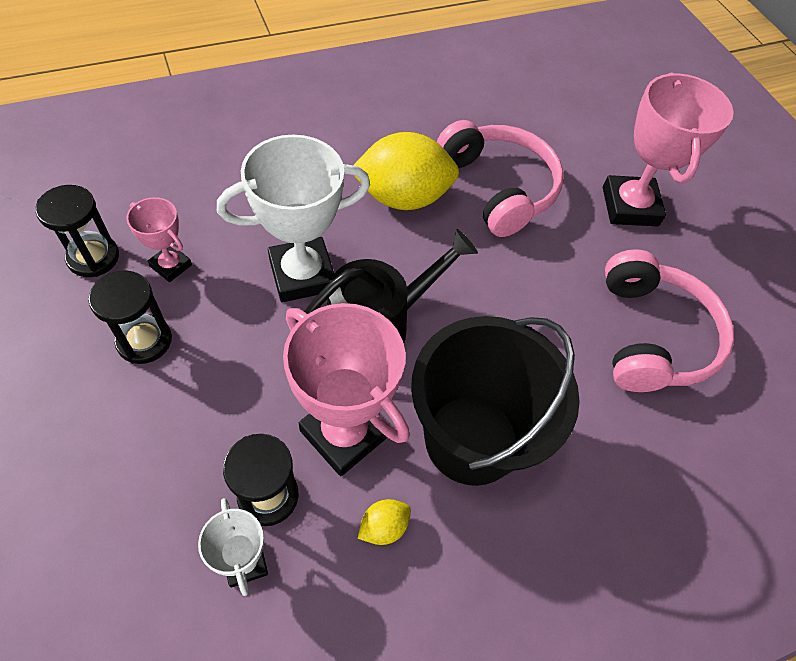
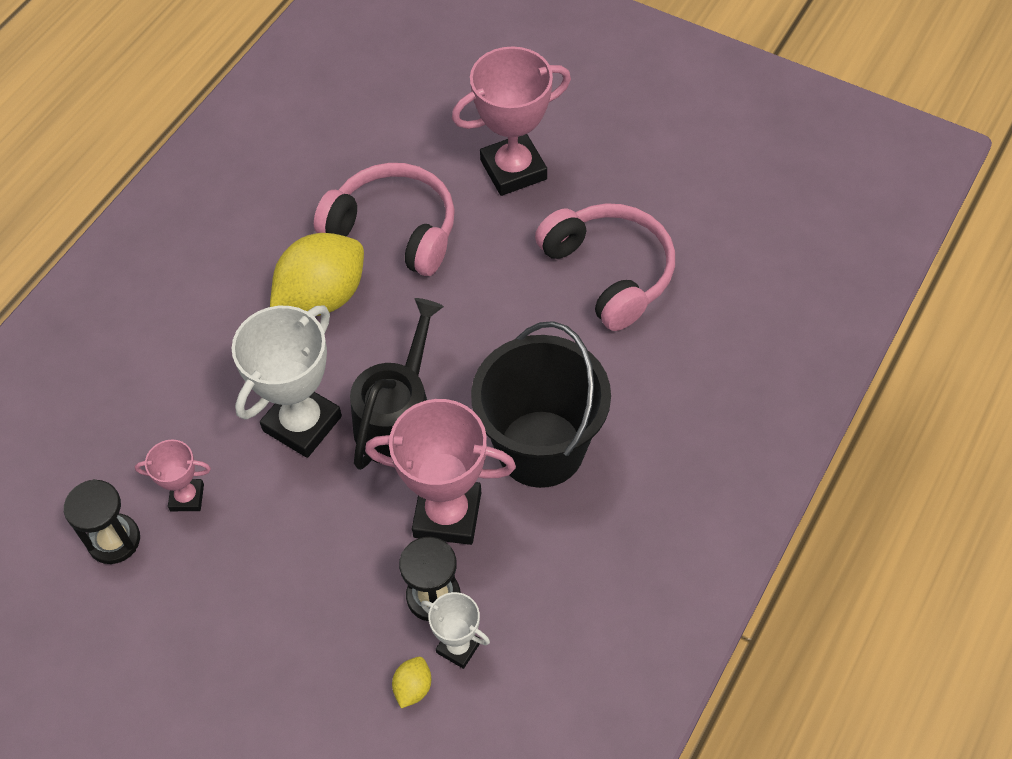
camera: 30 degrees left, 0 degrees up
(144, 341) = (229, 568): black hourglass -> none
(383, 527) = (531, 553): yellow lemon -> yellow lemon (413, 688)
(629, 206) = (513, 170): pink trophy -> pink trophy turned 75 degrees counterclockwise

